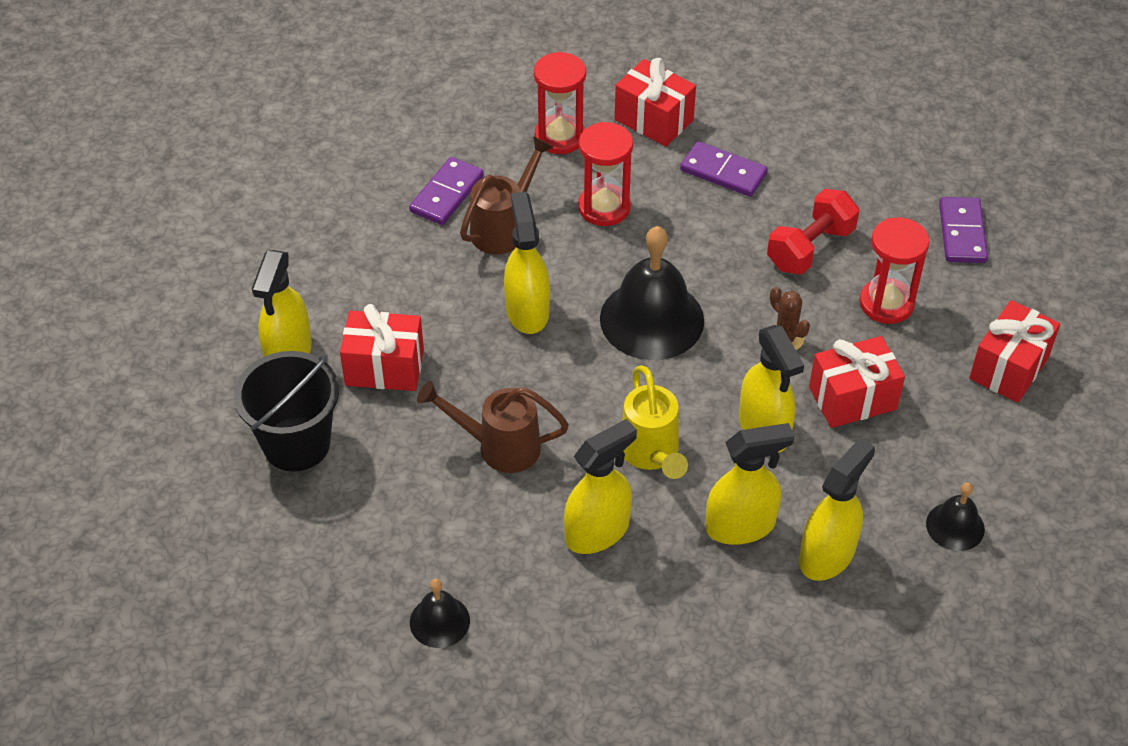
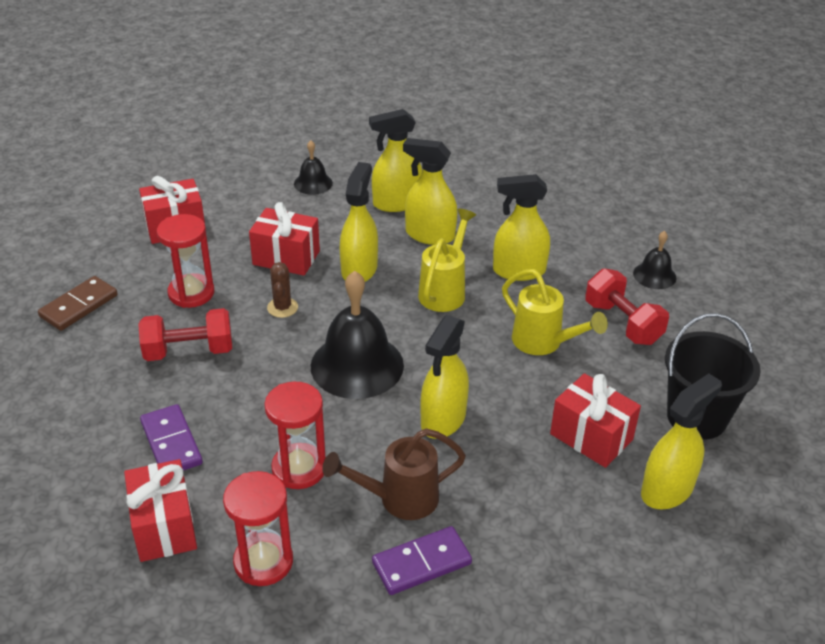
camera: 145 degrees left, 10 degrees down
(434, 522) = (622, 323): none -> red dumbbell
(498, 446) = (544, 343): brown watering can -> yellow watering can
(962, 233) = (79, 306): purple domino -> brown domino

